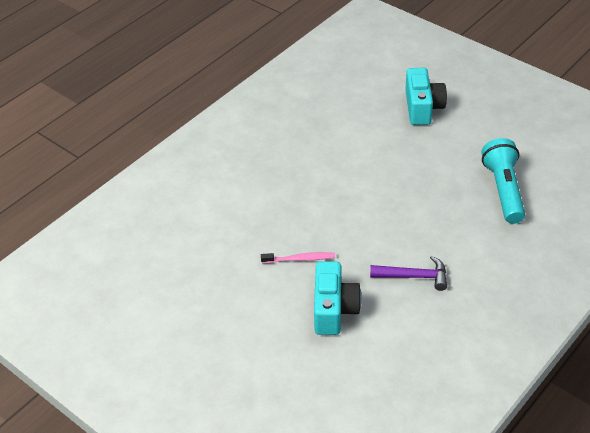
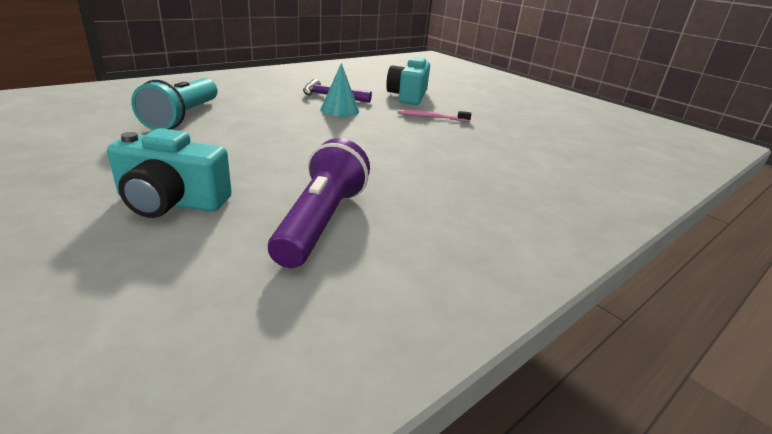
camera: 175 degrees left, 15 degrees down
(341, 112) = (321, 222): none -> purple flashlight
(391, 246) = (339, 110): none -> turquoise cone
(422, 107) = (171, 202): turquoise camera -> turquoise camera turned 90 degrees counterclockwise

